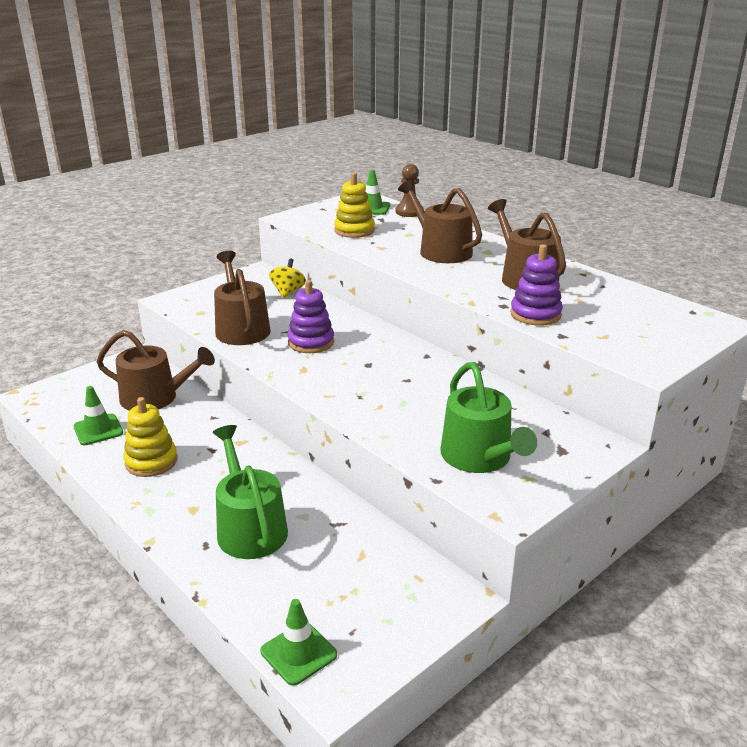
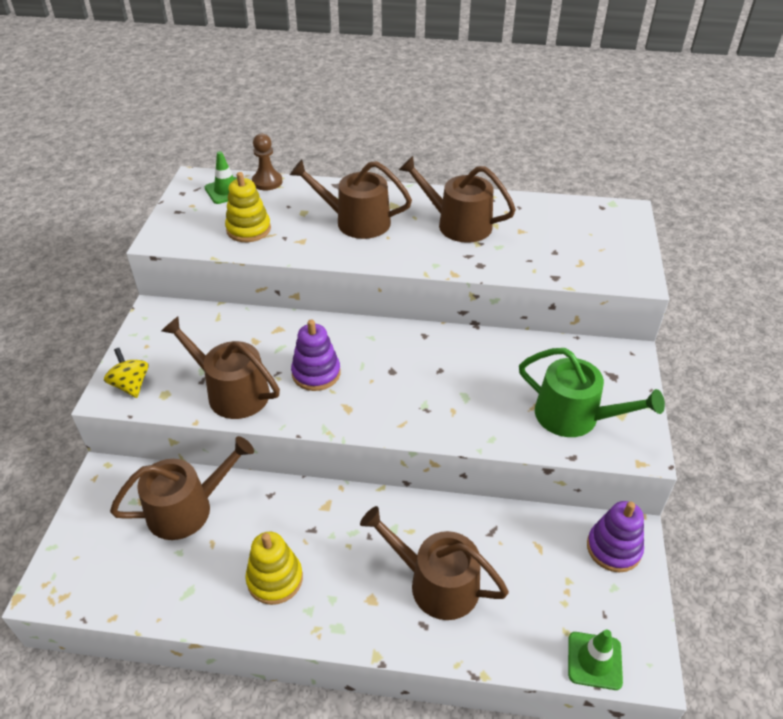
camera: 40 degrees left, 15 degrees up
(98, 430) = (178, 581): green traffic cone -> none
(249, 527) = (436, 583): green watering can -> brown watering can
(288, 292) = (219, 323): yellow spinning top -> yellow spinning top (131, 385)
(535, 314) = (513, 263): purple stacking toy -> purple stacking toy (613, 548)

